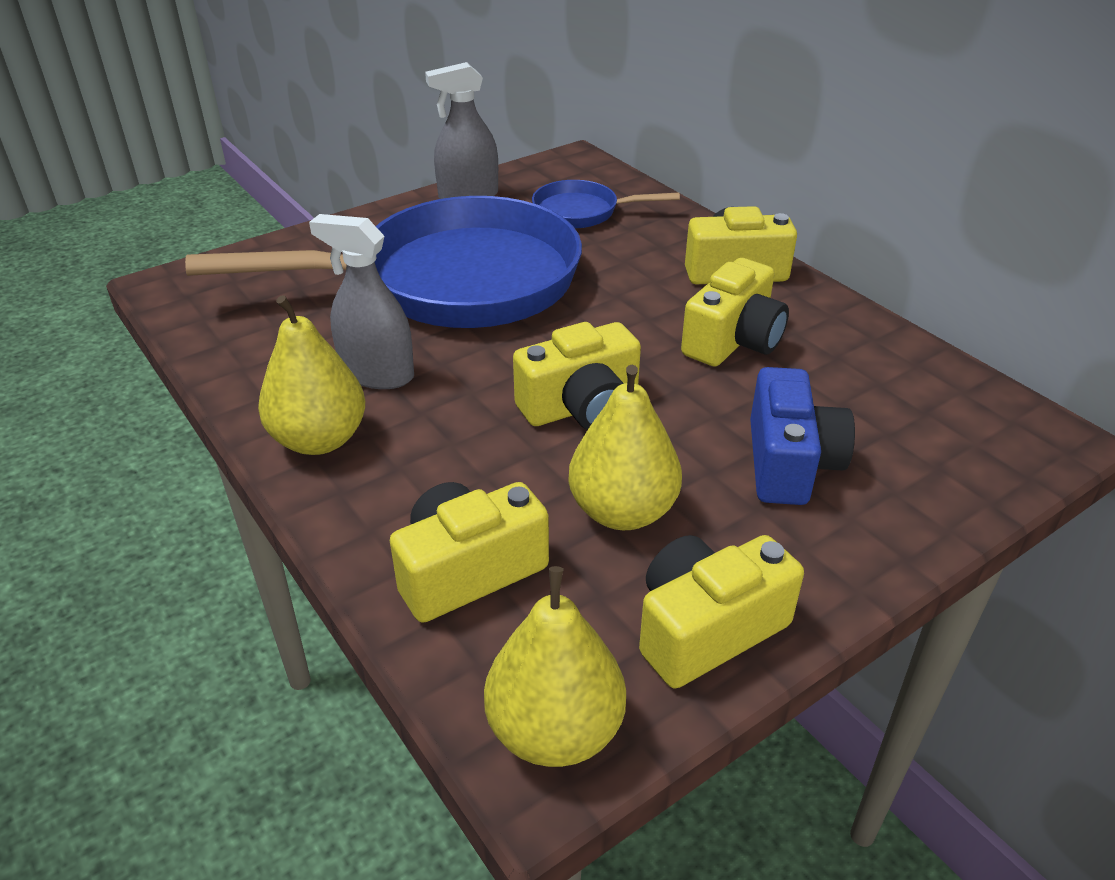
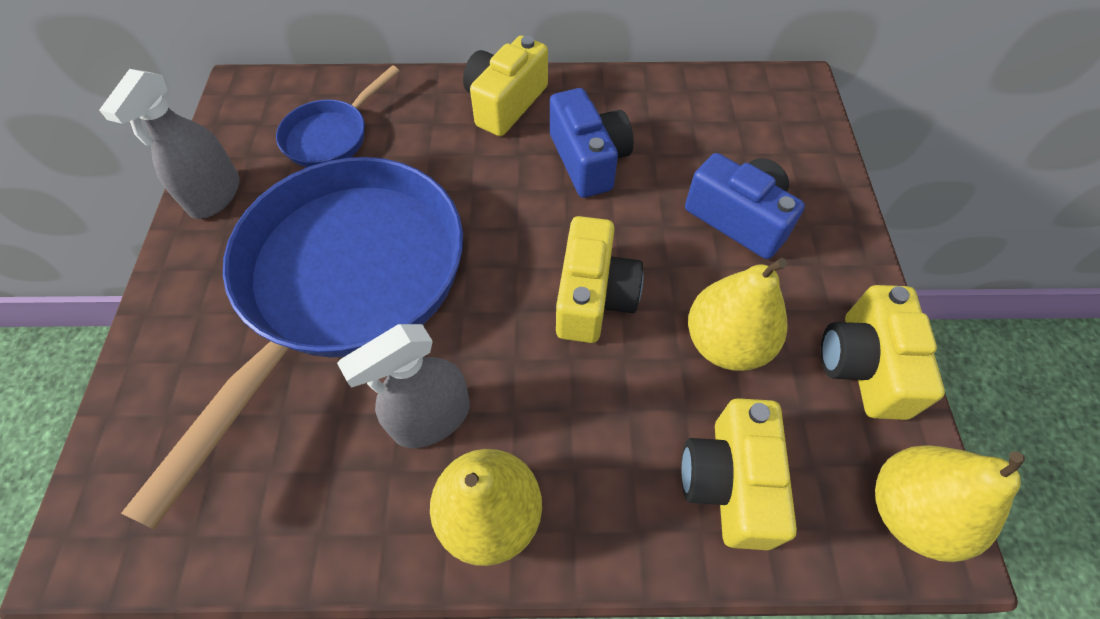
camera: 55 degrees left, 20 degrees up
(733, 341) = (588, 160): yellow camera -> blue camera

